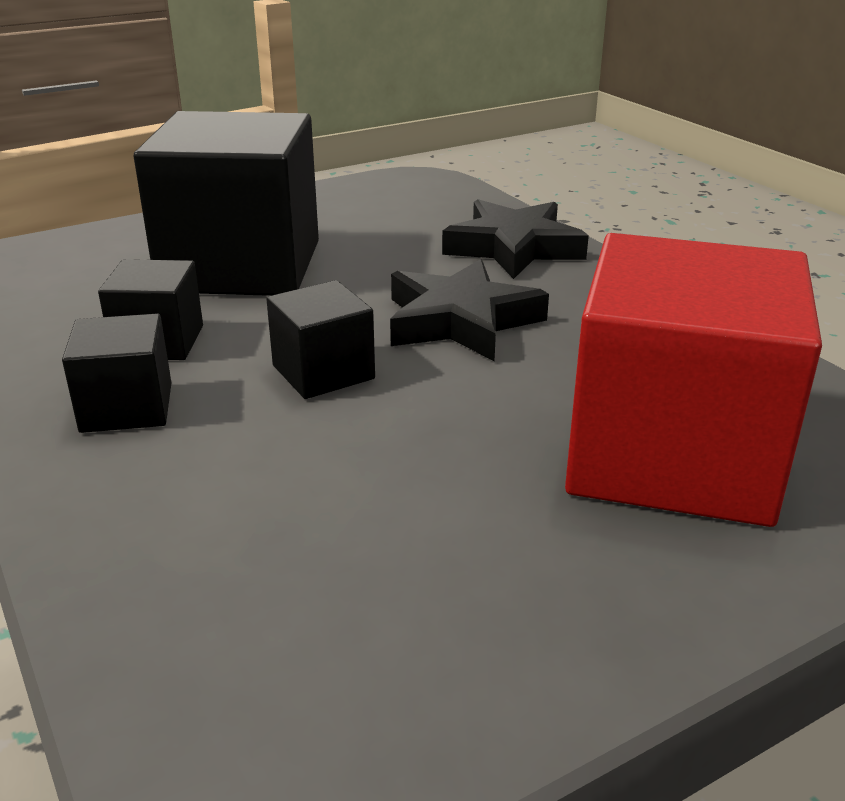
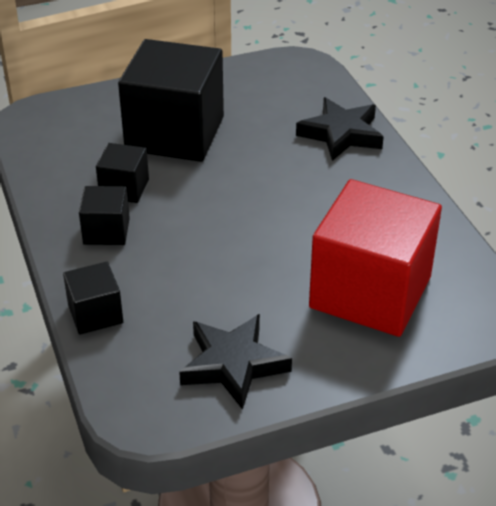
camera: 10 degrees right, 10 degrees up
(323, 372) = (208, 219): black cube -> black cube (95, 314)
(461, 321) = (291, 191): black star -> black star (233, 364)

